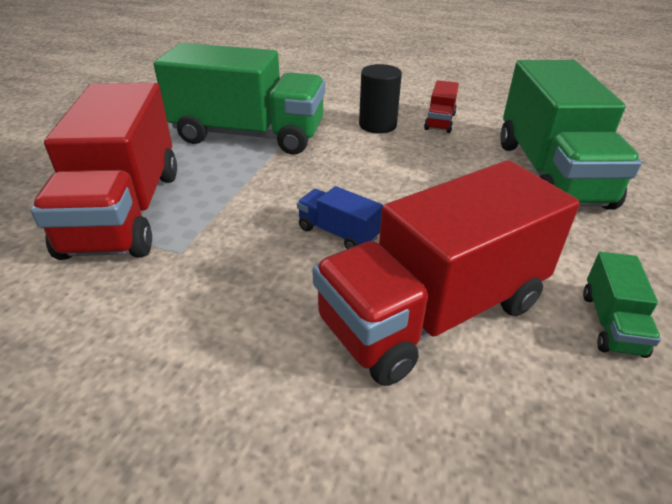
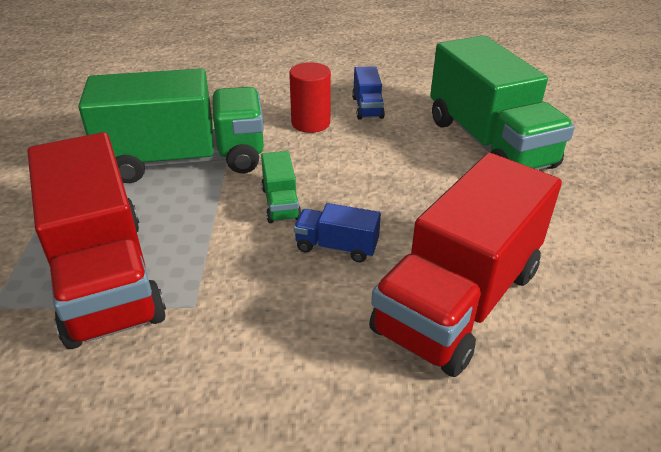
camera: 20 degrees left, 0 degrees up
(377, 125) = (310, 123): black cylinder -> red cylinder
(440, 121) = (367, 107): red truck -> blue truck
(611, 323) = (595, 271): green truck -> green truck (280, 203)

